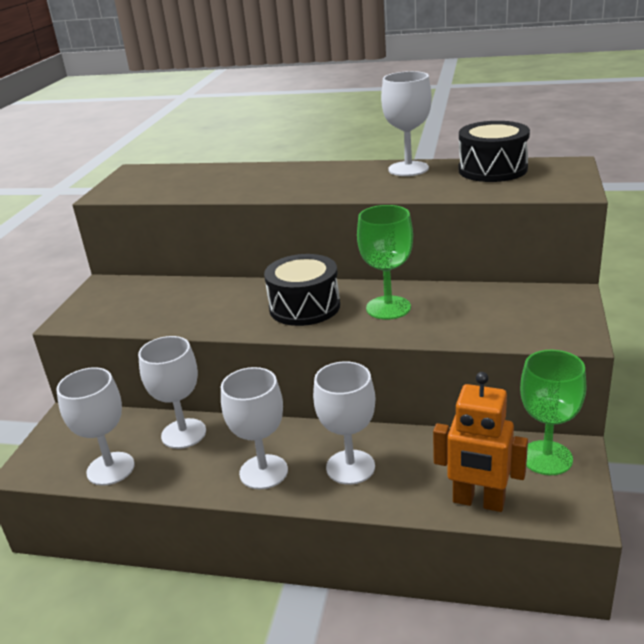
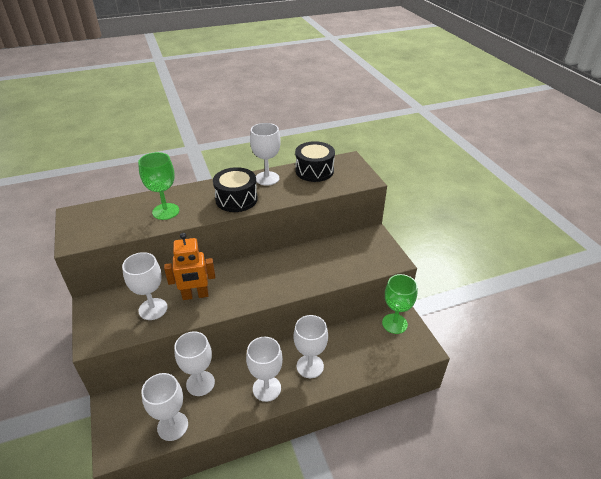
camera: 35 degrees left, 10 degrees up
(163, 306) = (153, 309): none -> white goblet
(304, 307) = (245, 282): black drum -> black drum (236, 199)
(388, 308) = (293, 269): green goblet -> green goblet (166, 211)
(478, 502) = (381, 360): orange robot -> orange robot (195, 295)

